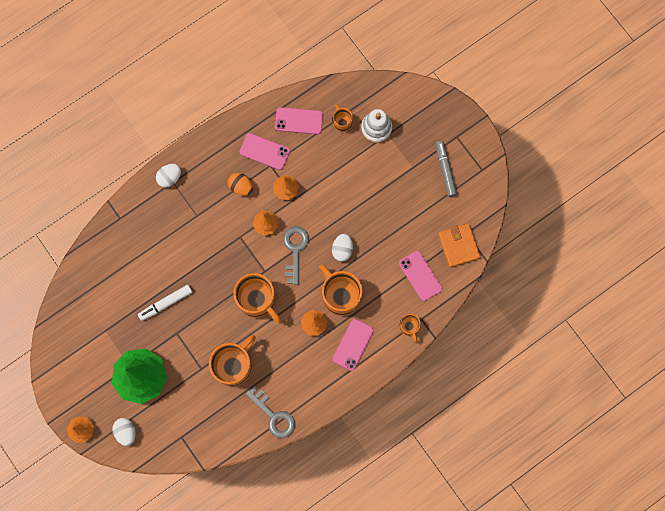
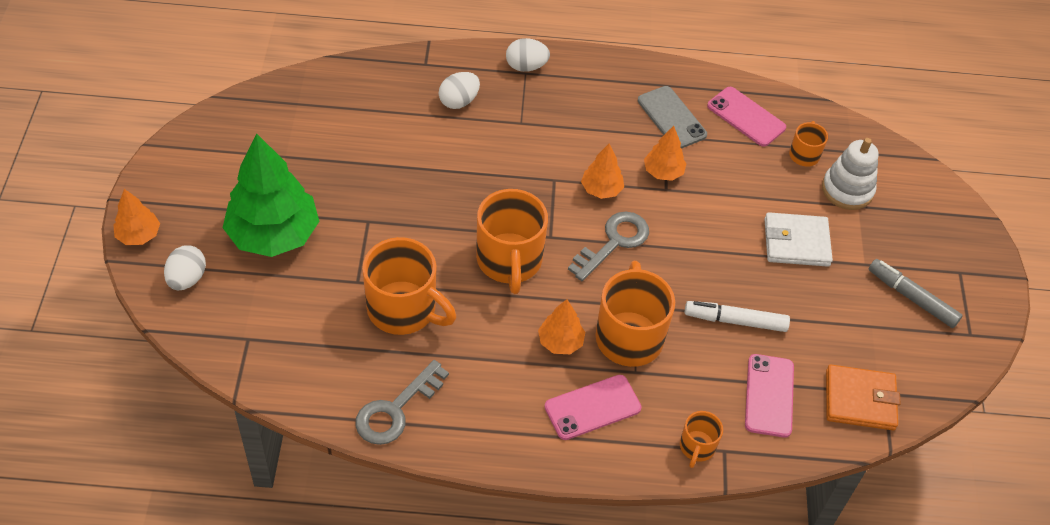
camera: 35 degrees right, 25 degrees down
(166, 303) = (388, 181): white marker -> white marker (735, 321)
(234, 365) = (404, 309): orange mug -> orange mug turned 45 degrees clockwise
(241, 187) = (606, 132): orange egg -> none
(264, 151) = (671, 118): pink phone -> grey phone
(274, 416) = (396, 410): grey key -> grey key turned 45 degrees clockwise
(342, 249) = (680, 286): white egg -> white egg (459, 101)
(375, 180) = (796, 242): none -> white wallet
(445, 170) = (911, 298): grey marker -> grey marker turned 75 degrees counterclockwise
(458, 246) = (860, 400): orange wallet -> orange wallet turned 75 degrees clockwise

